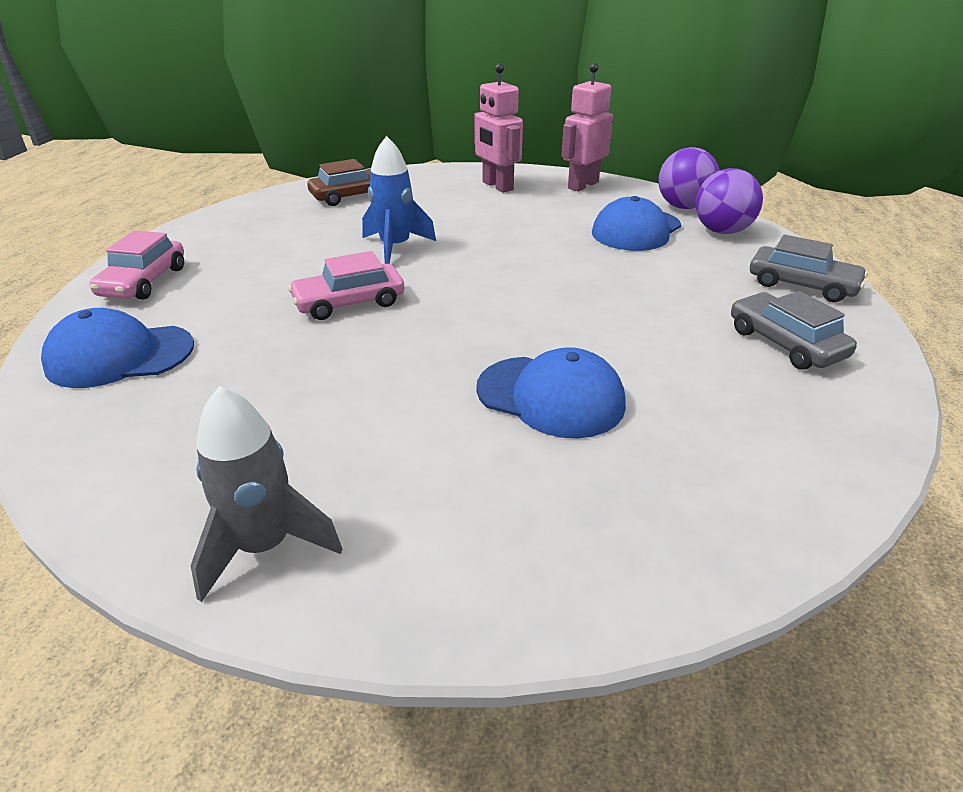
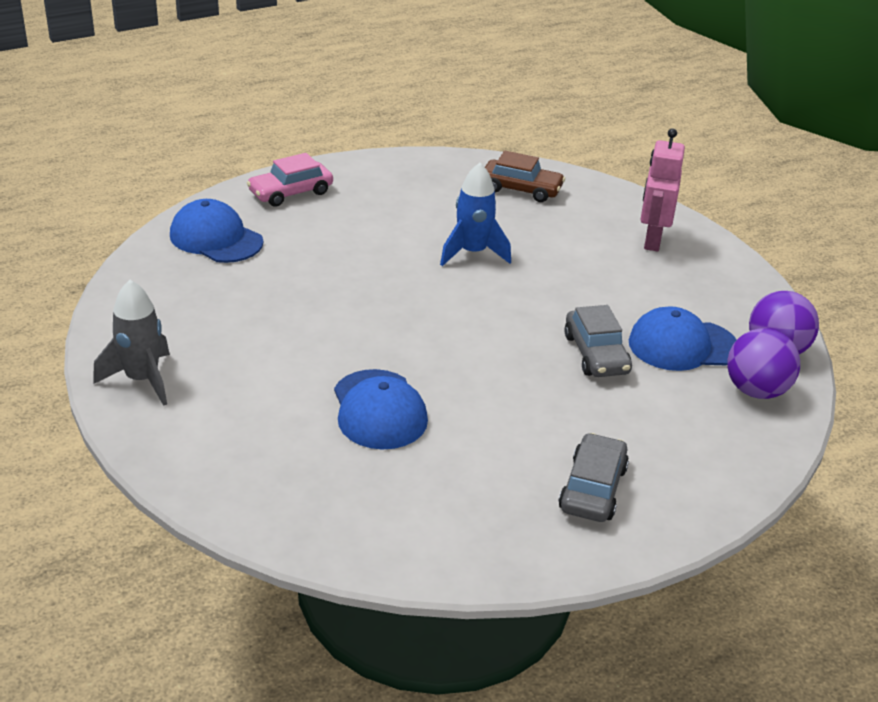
camera: 45 degrees right, 0 degrees up
(349, 302) = (375, 277): pink car -> none
(582, 185) = (730, 280): pink robot -> none
(802, 285) = (712, 469): grey car -> grey car (596, 354)

